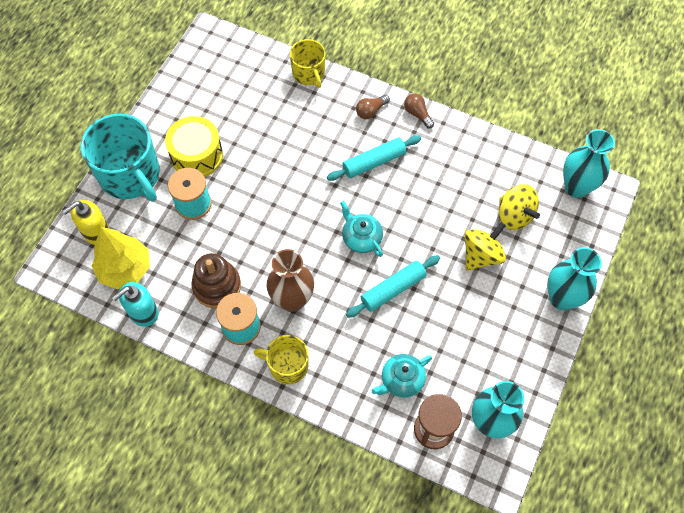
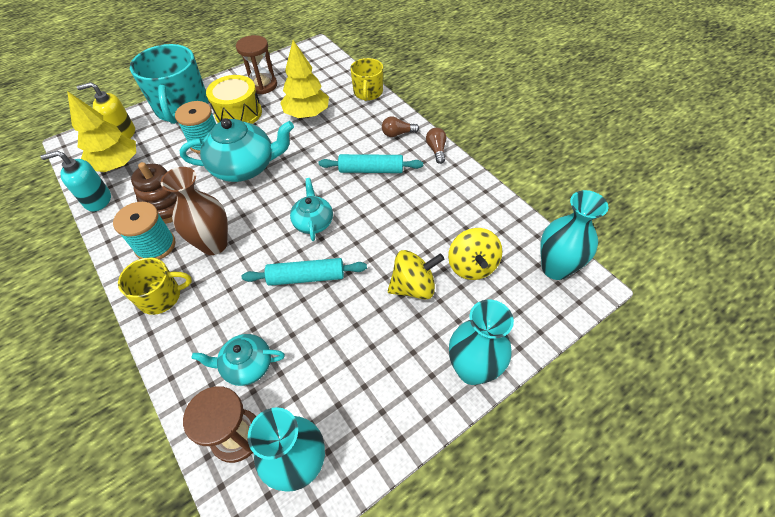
camera: 30 degrees right, 10 degrees down
(193, 110) = (262, 85): none -> brown hourglass
(255, 212) = (245, 167): none -> turquoise teapot
(267, 126) = (307, 114): none -> yellow tree
(287, 365) = (161, 297): yellow mug -> yellow mug turned 120 degrees clockwise

